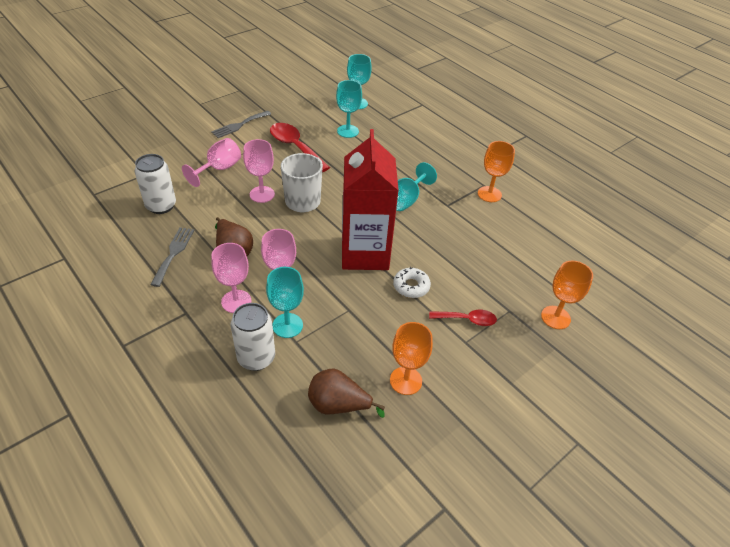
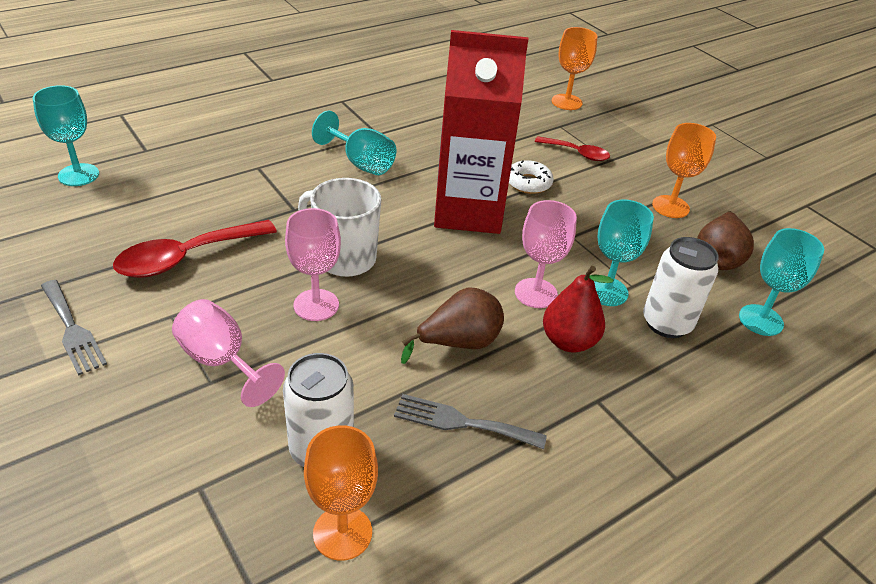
camera: 85 degrees left, 5 degrees down
(236, 301) = (568, 341): pink goblet -> red pear
(348, 131) = (163, 194): turquoise goblet -> turquoise goblet (760, 320)
(467, 320) = (577, 153): red spoon -> red spoon turned 105 degrees clockwise
(489, 194) = (361, 100): orange goblet -> orange goblet (342, 533)

